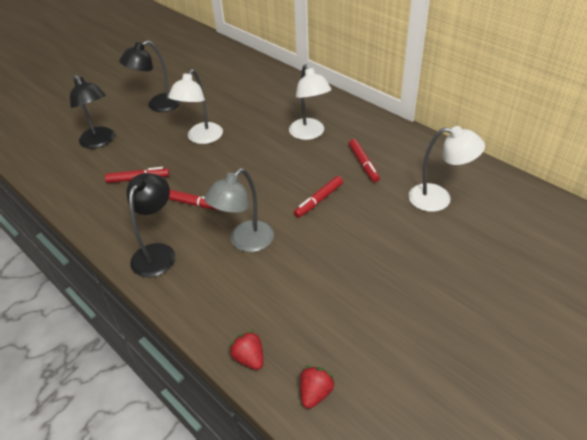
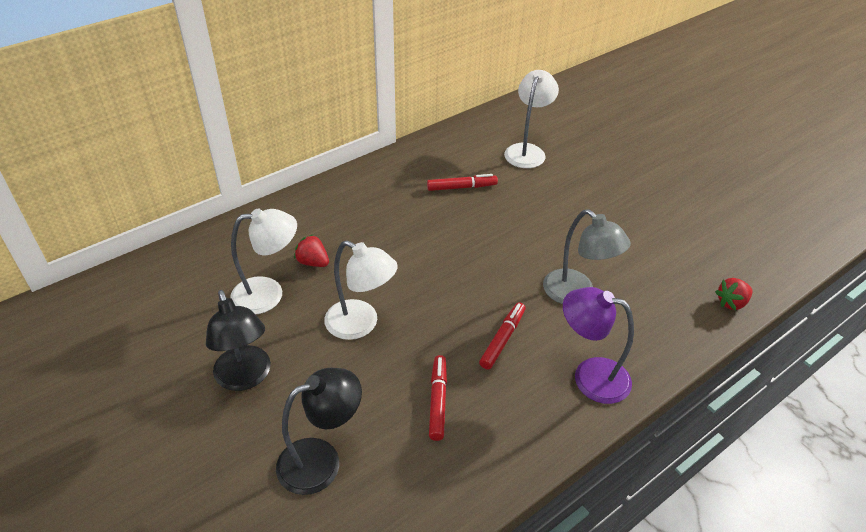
camera: 85 degrees left, 0 degrees up
(157, 253) = (590, 376): black lamp -> purple lamp
(309, 134) = (390, 219): white lamp -> white lamp (268, 294)
(315, 393) = (759, 263): red strawberry -> red strawberry (313, 262)
(319, 200) = (516, 228): red marker -> none

